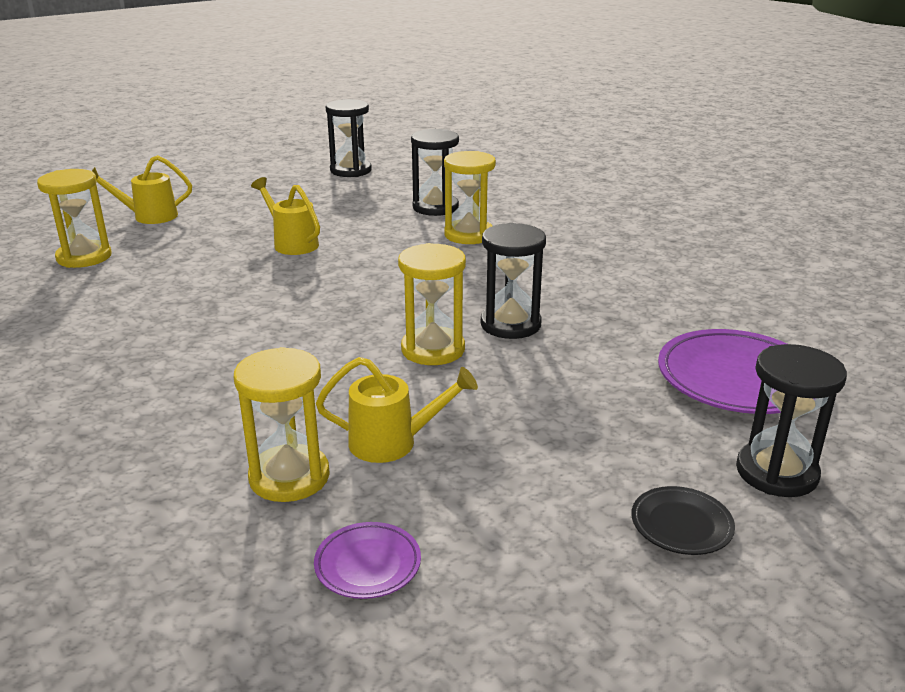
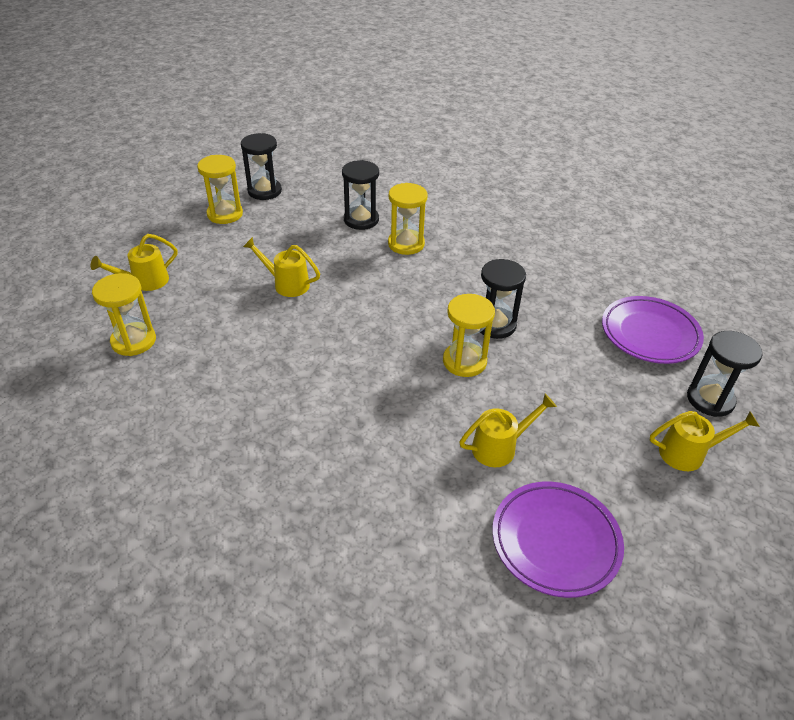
camera: 25 degrees left, 15 degrees up
(289, 477) = (461, 495): yellow hourglass -> yellow hourglass (225, 214)
(368, 565) = (555, 541): purple plate -> purple plate, size x1.99
(681, 525) = (688, 453): black plate -> yellow watering can

